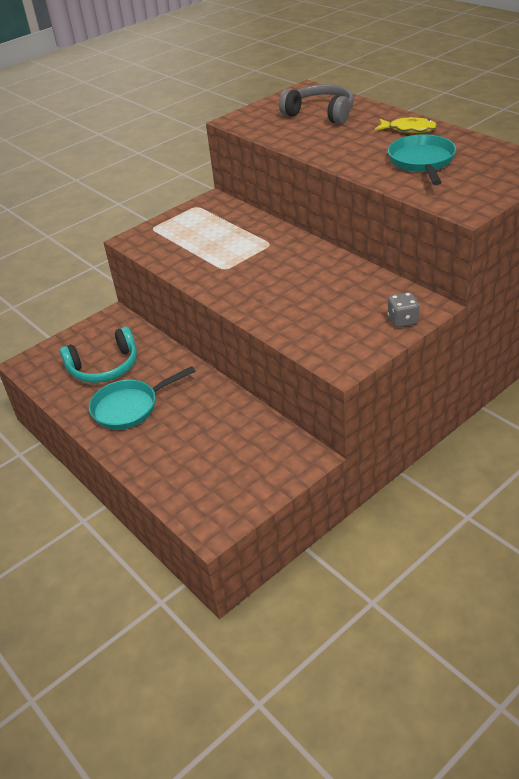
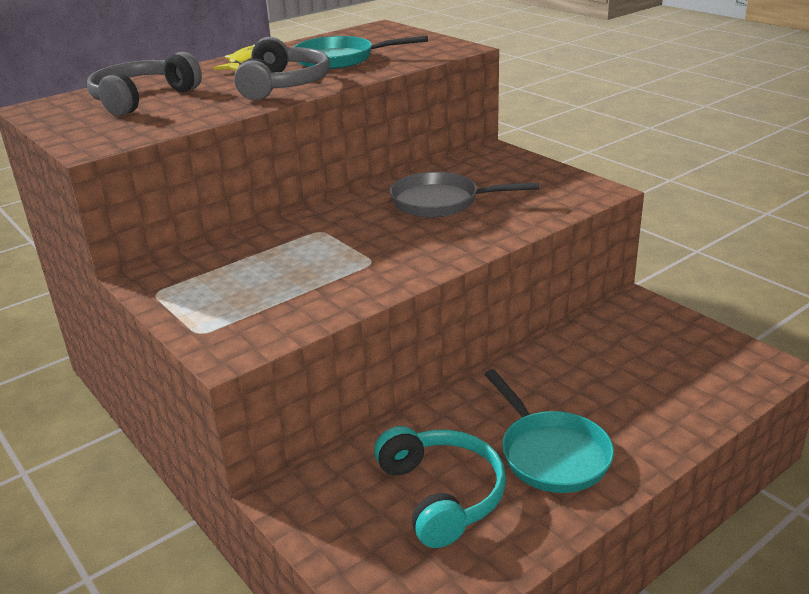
camera: 90 degrees left, 10 degrees down
(317, 287) = (441, 202): none -> grey pan
(351, 152) = (284, 85): none -> grey headphones
(402, 320) = (519, 163): grey dice -> none

